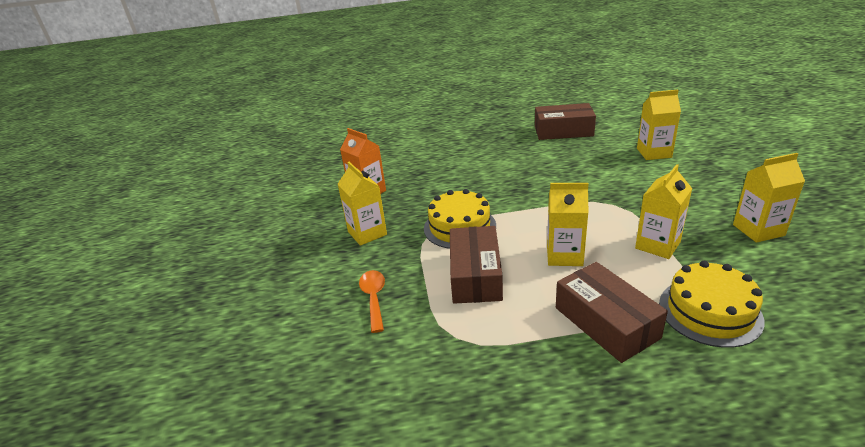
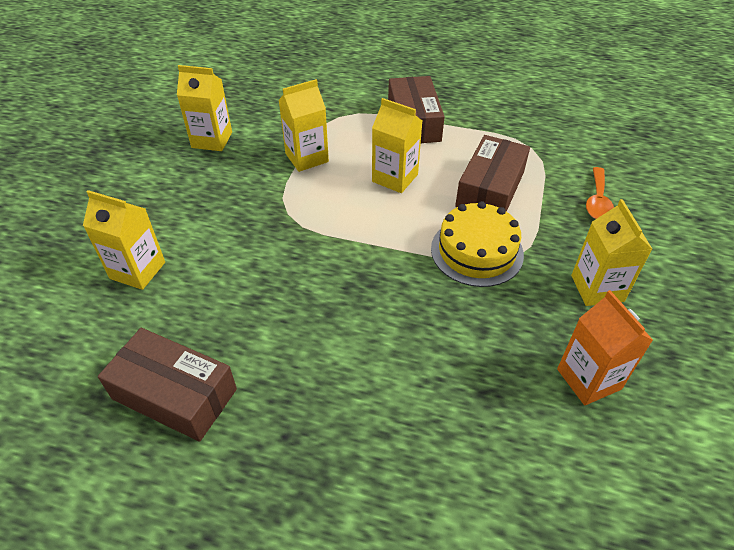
camera: 160 degrees left, 15 degrees up
(709, 311) = (338, 106): yellow cake -> none

